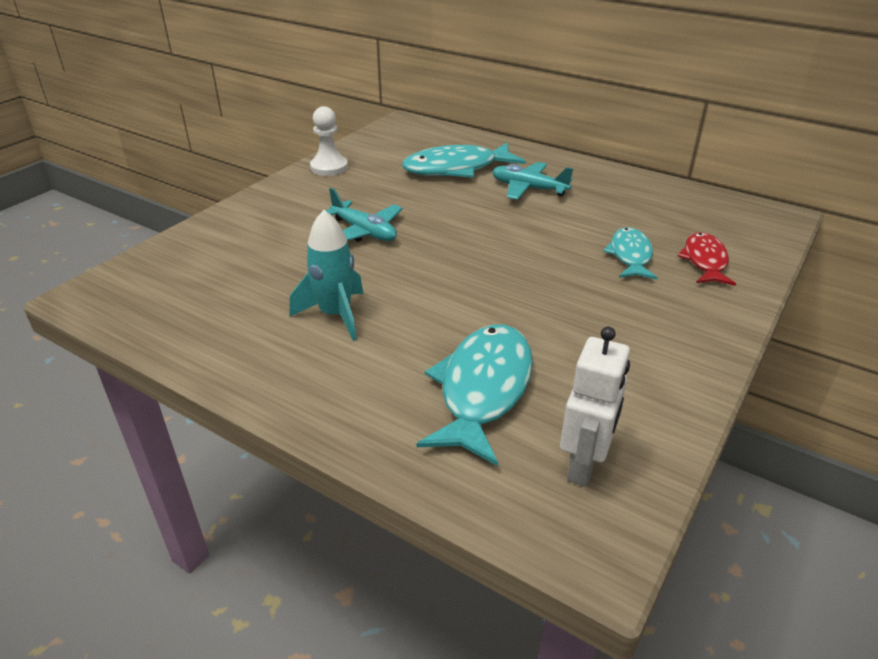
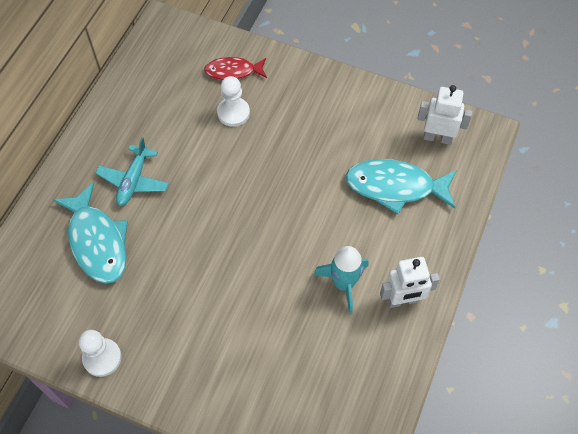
camera: 100 degrees left, 25 degrees up
(282, 365) = (403, 300): none -> white robot
(364, 232) = (226, 293): turquoise plane -> none
(630, 256) = (233, 113): turquoise fish -> white pawn

